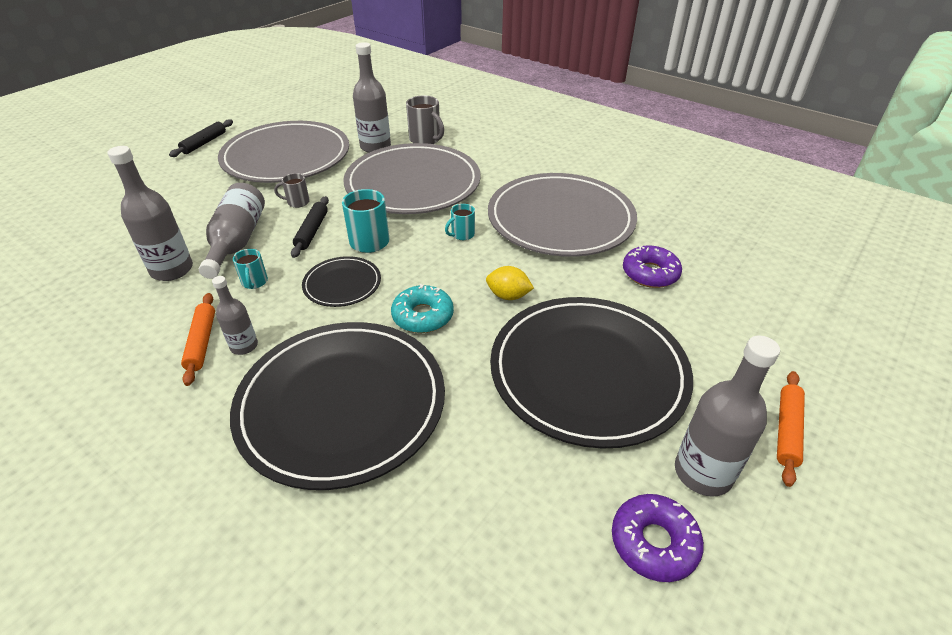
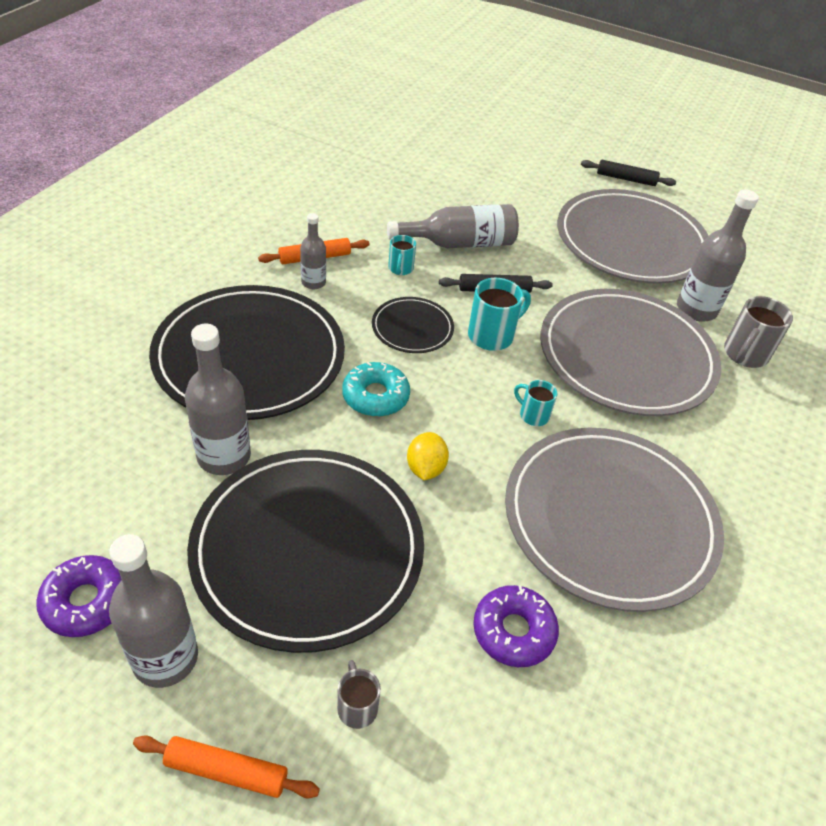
camera: 75 degrees right, 5 degrees up
(172, 270) = (405, 216): grey bottle -> grey bottle (224, 456)
(254, 282) = (400, 269): turquoise mug -> turquoise mug turned 60 degrees counterclockwise
(297, 202) = (543, 268): grey mug -> grey mug (357, 706)

